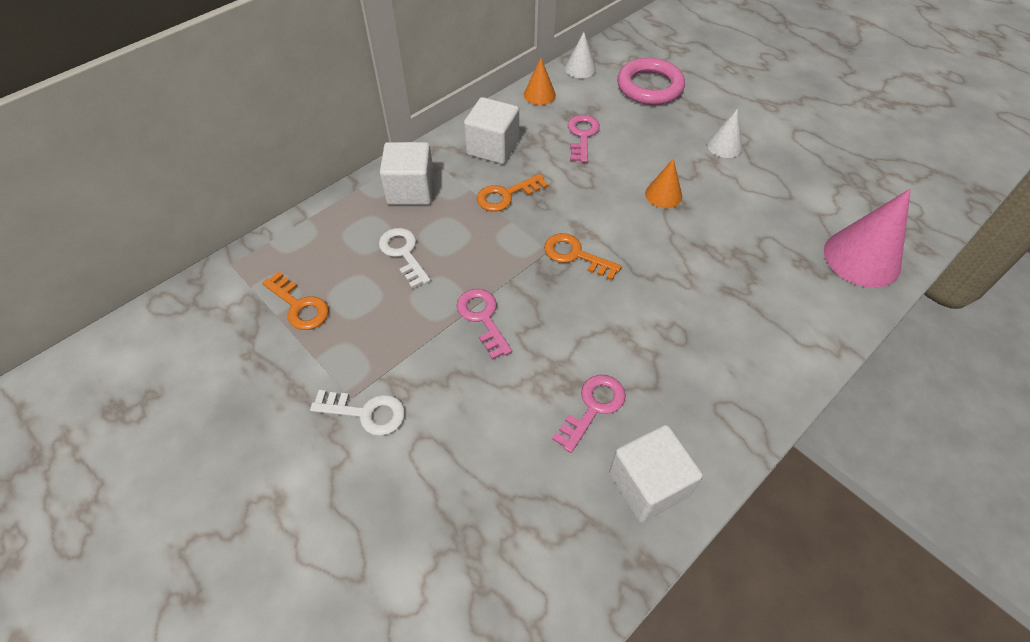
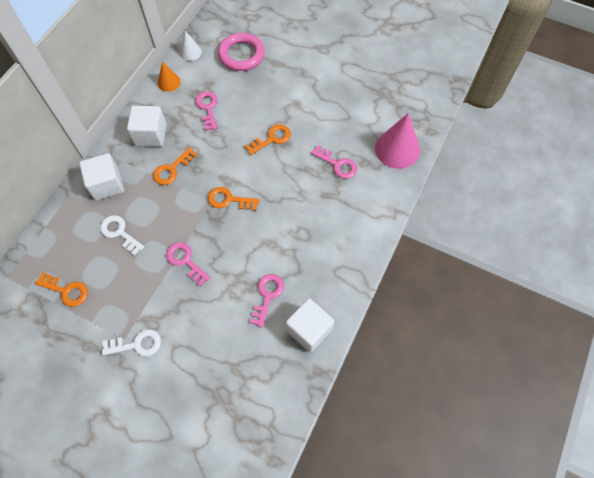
camera: 20 degrees left, 10 degrees up
(663, 195) = (272, 139): orange cone -> orange key
(724, 146) = (301, 90): white cone -> none
(757, 253) = (337, 164): none -> pink key

